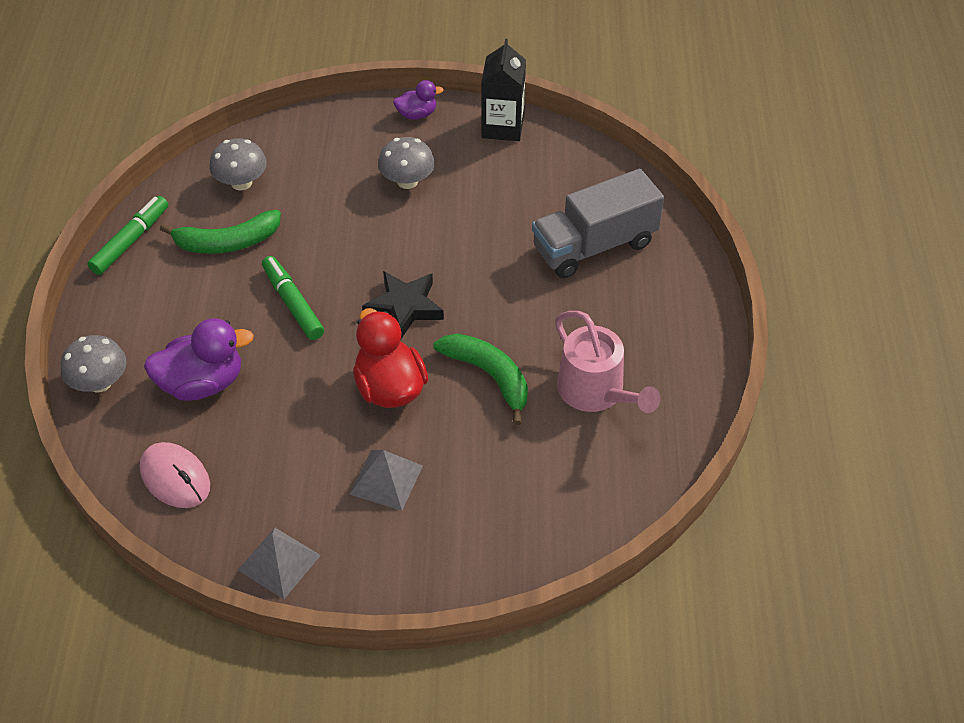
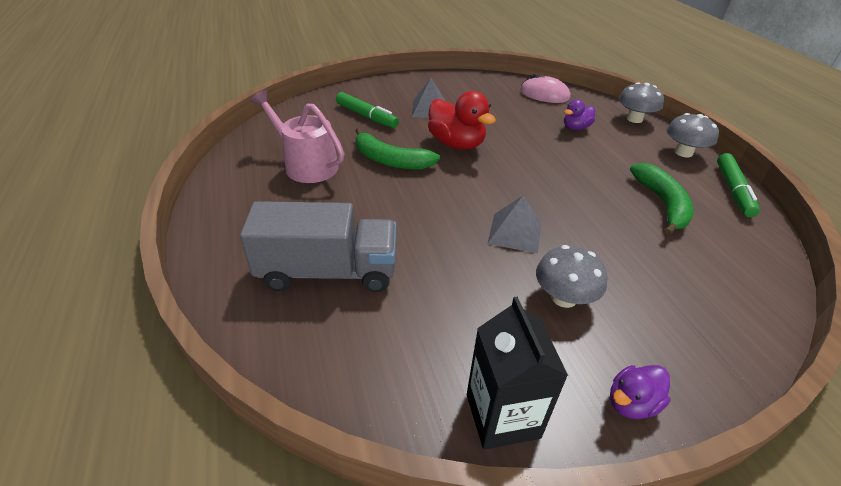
camera: 160 degrees right, 10 degrees down
(202, 383) = (576, 128): purple duck -> purple duck, size x0.56
(227, 242) = (662, 204): green banana -> green banana turned 120 degrees clockwise
(241, 182) = (718, 256): grey mushroom -> grey mushroom (683, 152)
(279, 562) = (463, 79): grey pyramid -> grey pyramid (515, 232)
(293, 304) = (565, 175): green marker -> green marker (366, 116)
(404, 307) = (480, 188): black star -> none
(594, 246) = (328, 271): grey truck -> grey truck turned 45 degrees clockwise

